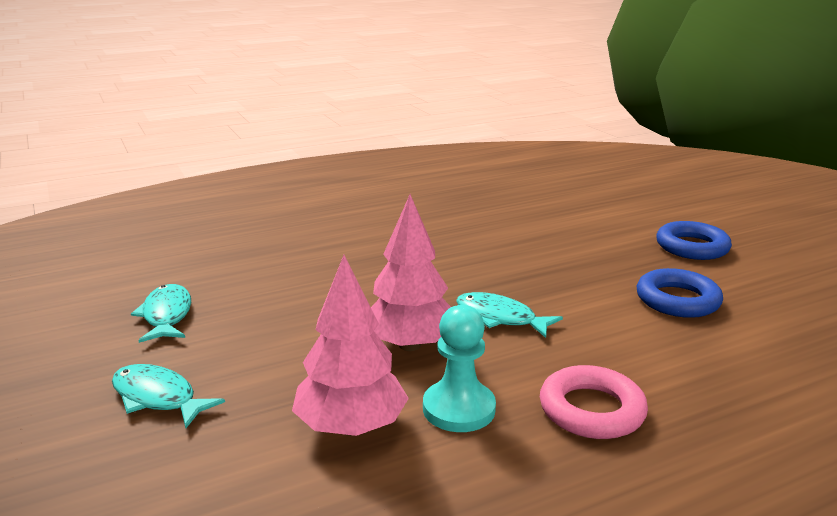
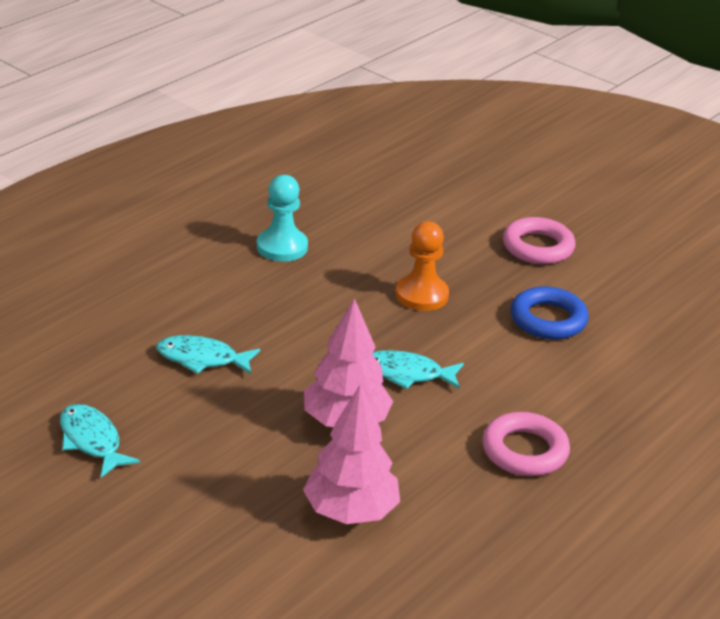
camera: 25 degrees left, 10 degrees up
(158, 398) = (168, 526): turquoise fish -> turquoise fish (202, 359)
(458, 409) = (424, 475): turquoise pawn -> turquoise pawn (282, 247)
(554, 263) = (421, 295): none -> orange pawn
(692, 247) = (538, 247): blue ring -> pink ring

